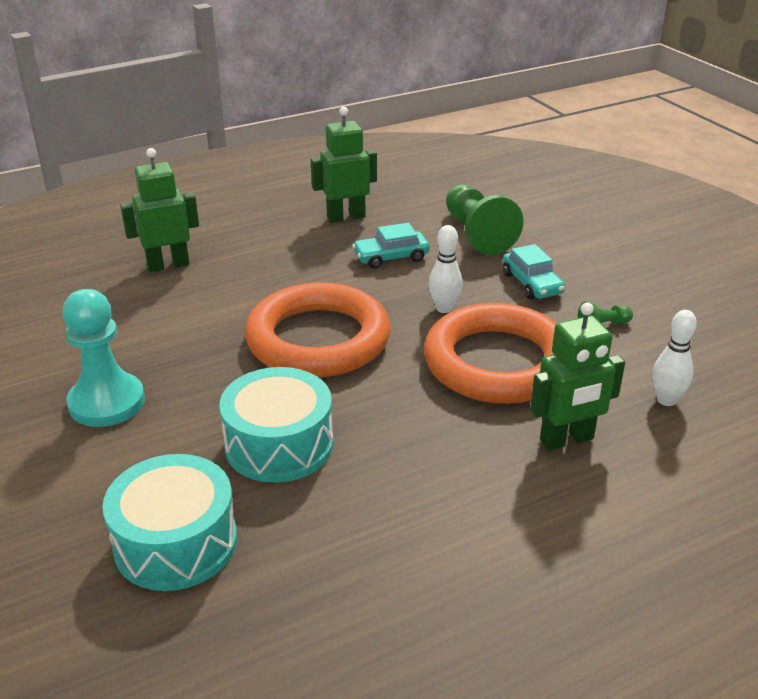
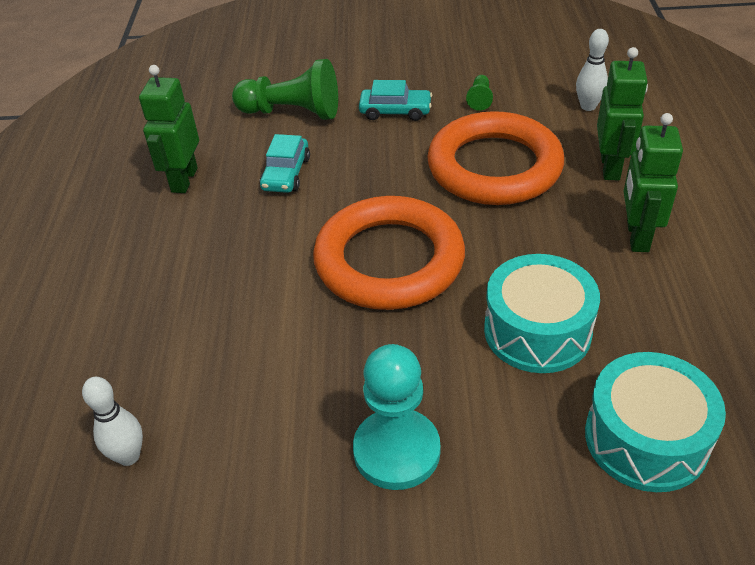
camera: 60 degrees left, 10 degrees up
(168, 265) = (155, 340): green robot -> green robot (637, 236)
(444, 308) = (396, 169): white bowling pin -> white bowling pin (129, 456)

